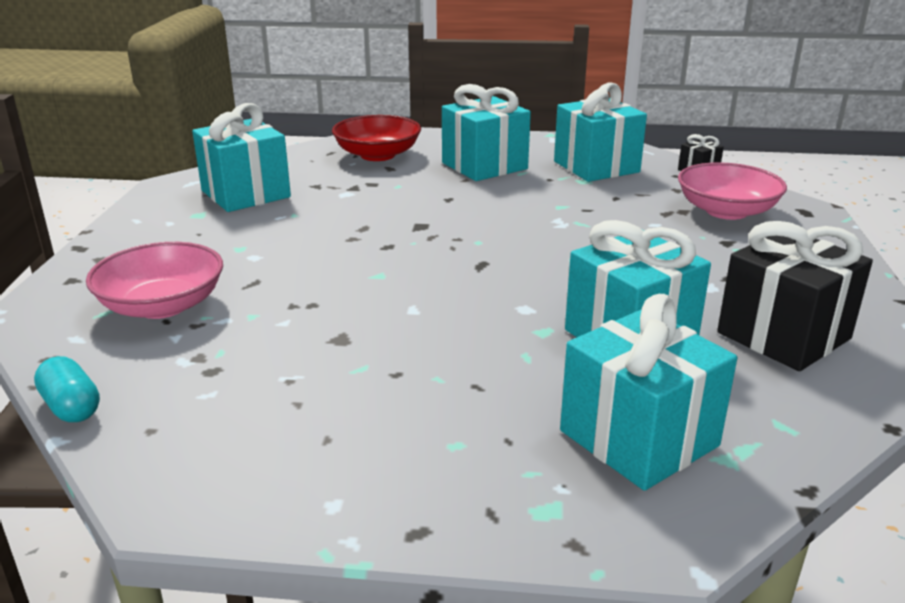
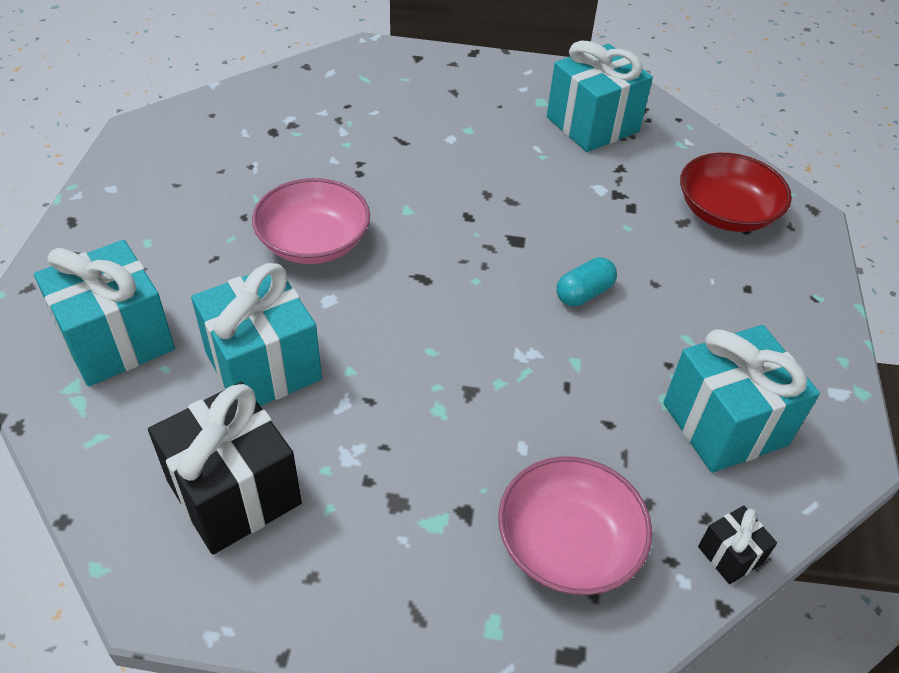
camera: 90 degrees right, 20 degrees up
(71, 407) = (246, 83): turquoise capsule -> turquoise capsule (584, 293)
(162, 305) = (370, 101): pink bowl -> pink bowl (314, 242)
(484, 166) = (705, 305): turquoise gift -> none

